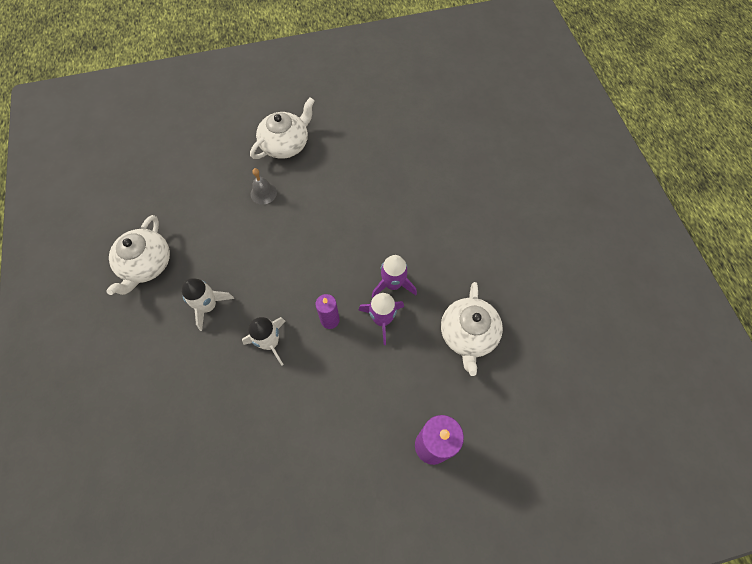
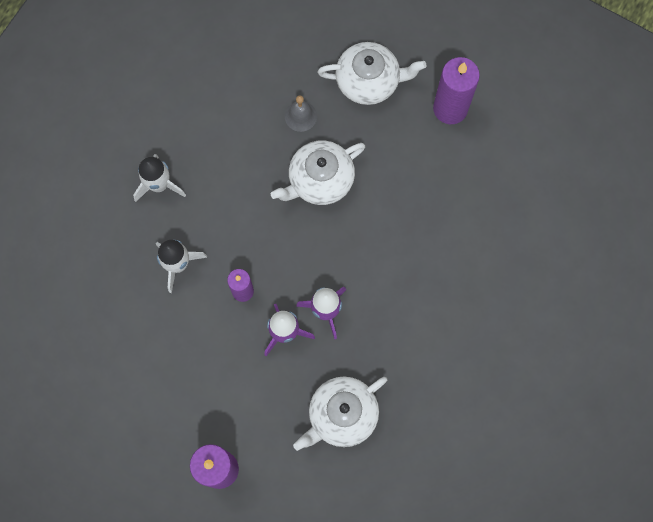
camera: 45 degrees right, 10 degrees up
(146, 264) = (143, 97): white teapot -> white teapot (320, 180)
(347, 122) = (450, 108): none -> purple candle

